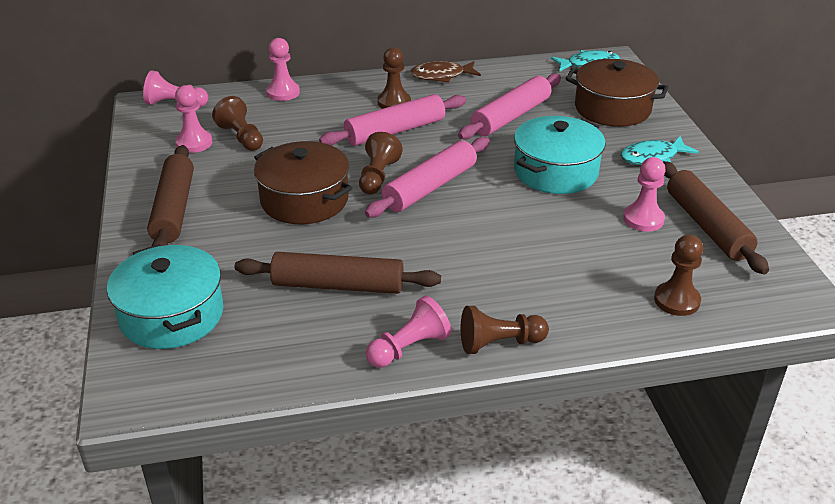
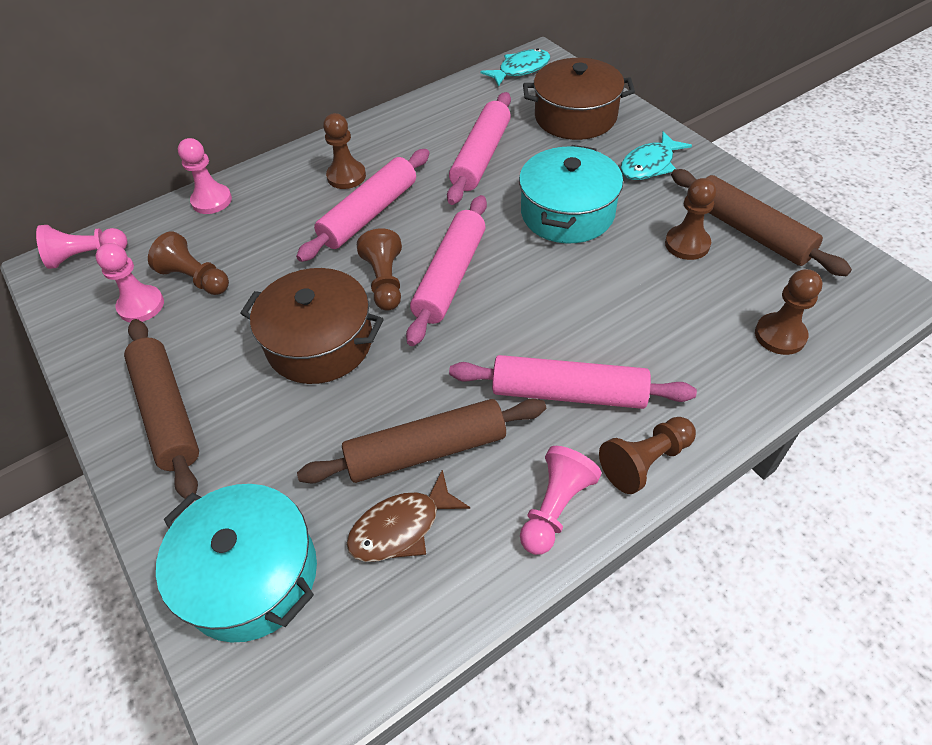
camera: 20 degrees left, 15 degrees up
(441, 76) = (378, 126): brown fish -> brown fish (401, 527)
(470, 284) = (568, 393): none -> pink rolling pin
(643, 219) = (687, 244): pink pawn -> brown pawn

